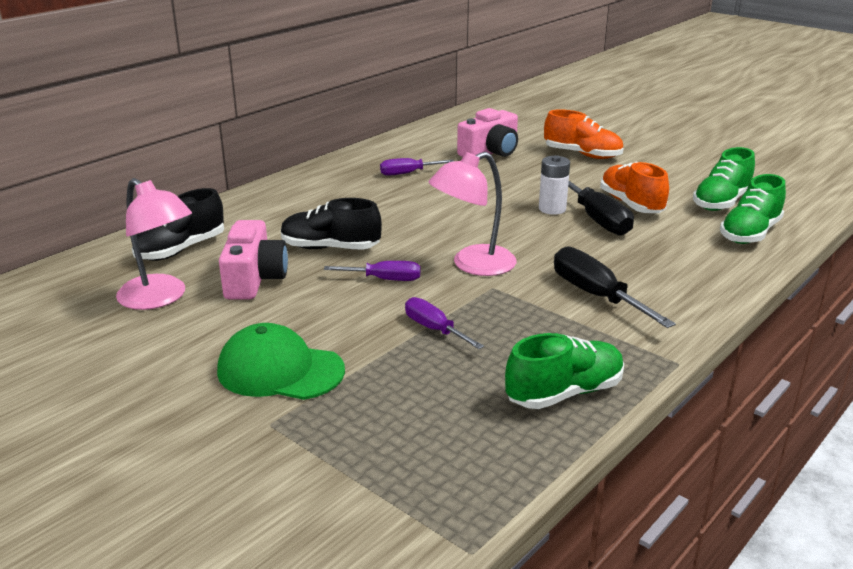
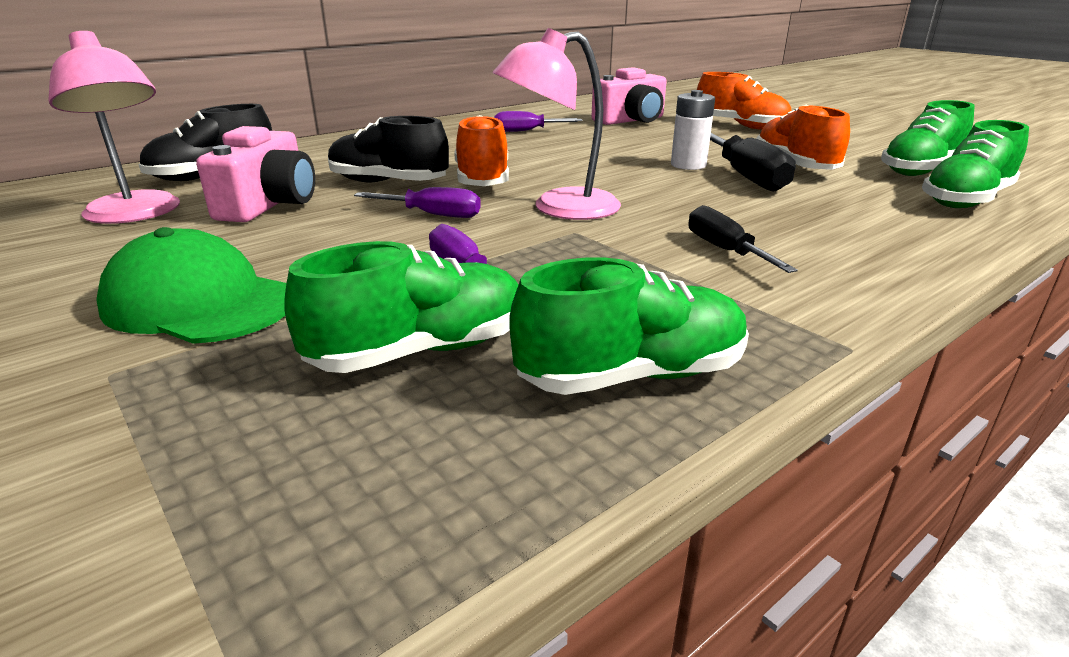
camera: 10 degrees right, 0 degrees up
(402, 239) = (482, 181): none -> orange shoe
(441, 390) = (421, 351): none -> green shoe
(596, 295) = (725, 250): black screwdriver -> black screwdriver, size x0.63

